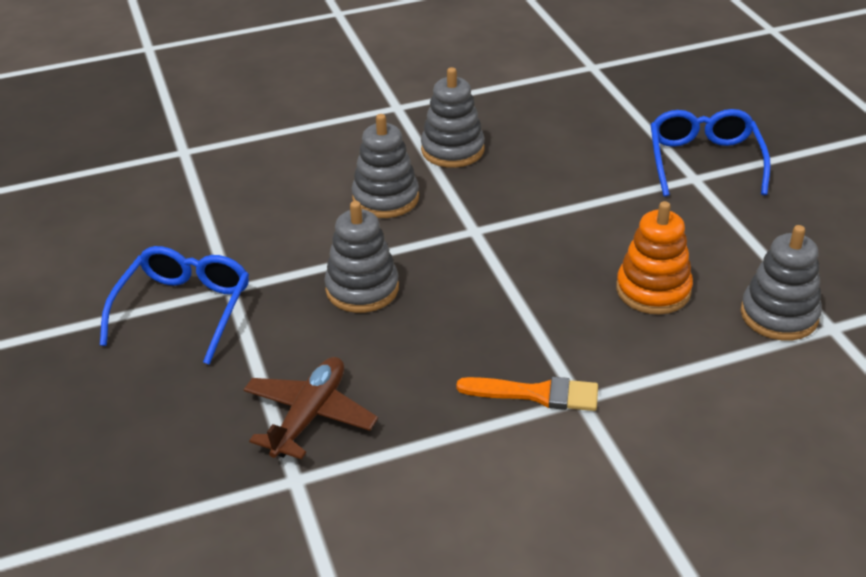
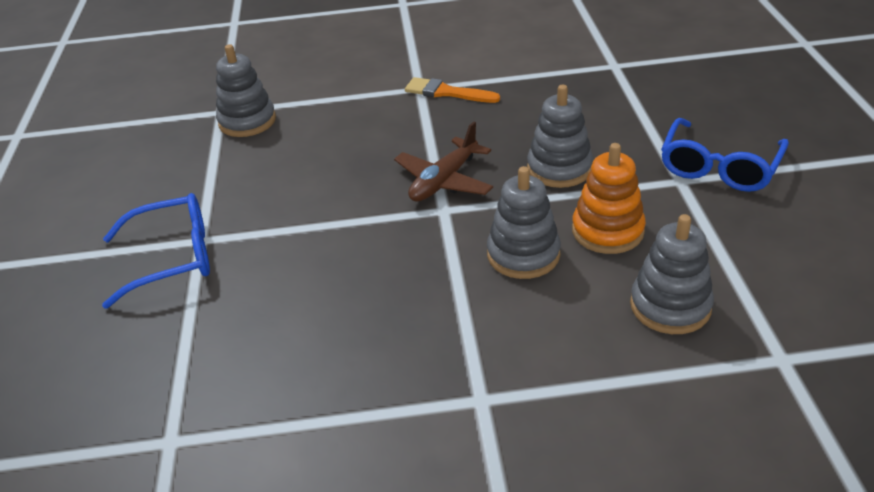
camera: 165 degrees left, 0 degrees up
(310, 416) = (605, 93): brown plane -> brown plane (444, 181)
(452, 150) = (430, 310): grey stacking toy -> grey stacking toy (670, 306)
(653, 290) = (322, 145): orange stacking toy -> orange stacking toy (607, 231)
(704, 161) = (173, 258): blue glasses -> blue glasses turned 120 degrees counterclockwise

